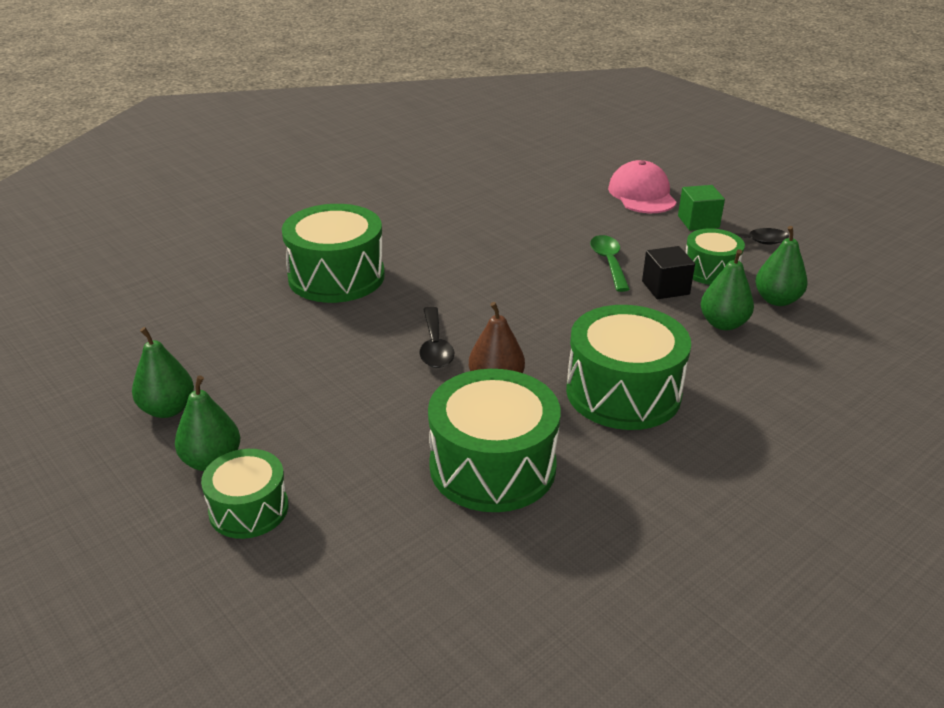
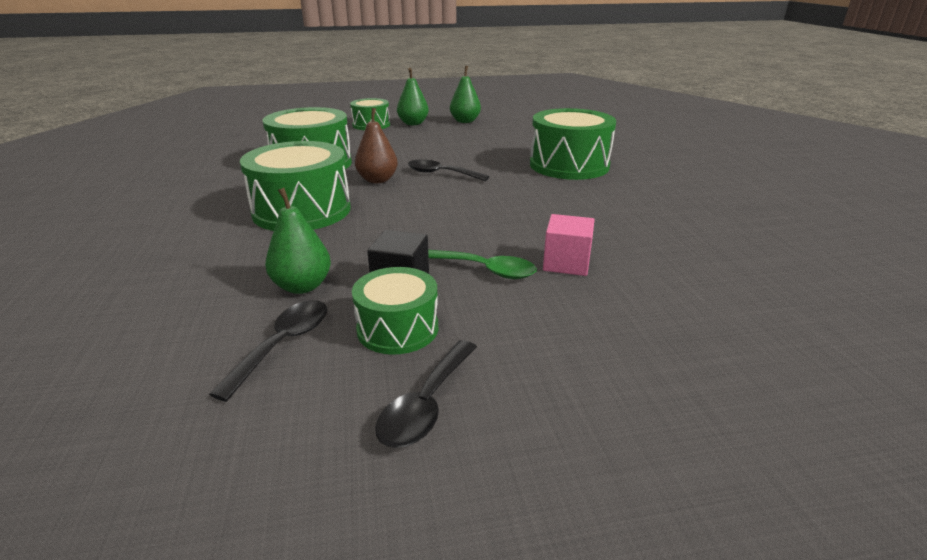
camera: 120 degrees right, 5 degrees down
(562, 237) = (566, 263): none -> pink cube
(642, 194) = (668, 374): pink cap -> none
(698, 222) = (533, 387): green cube -> none
(776, 300) = (283, 345): green pear -> black spoon

